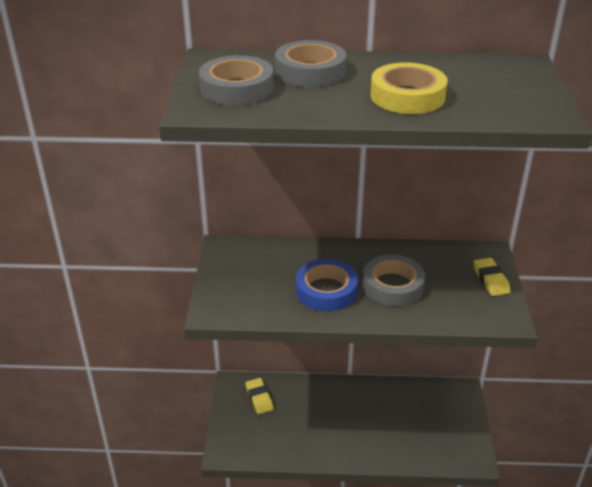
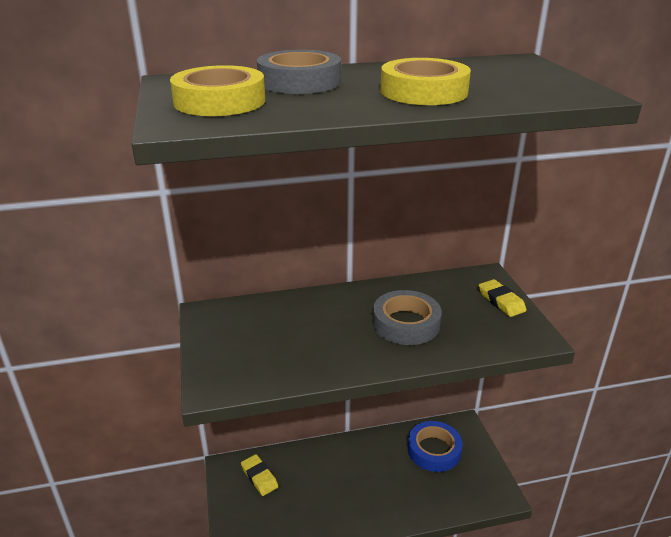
camera: 15 degrees left, 5 degrees down
(237, 88) = (219, 101): grey tape -> yellow tape
(326, 290) = (337, 340): blue tape -> blue tape (434, 450)

